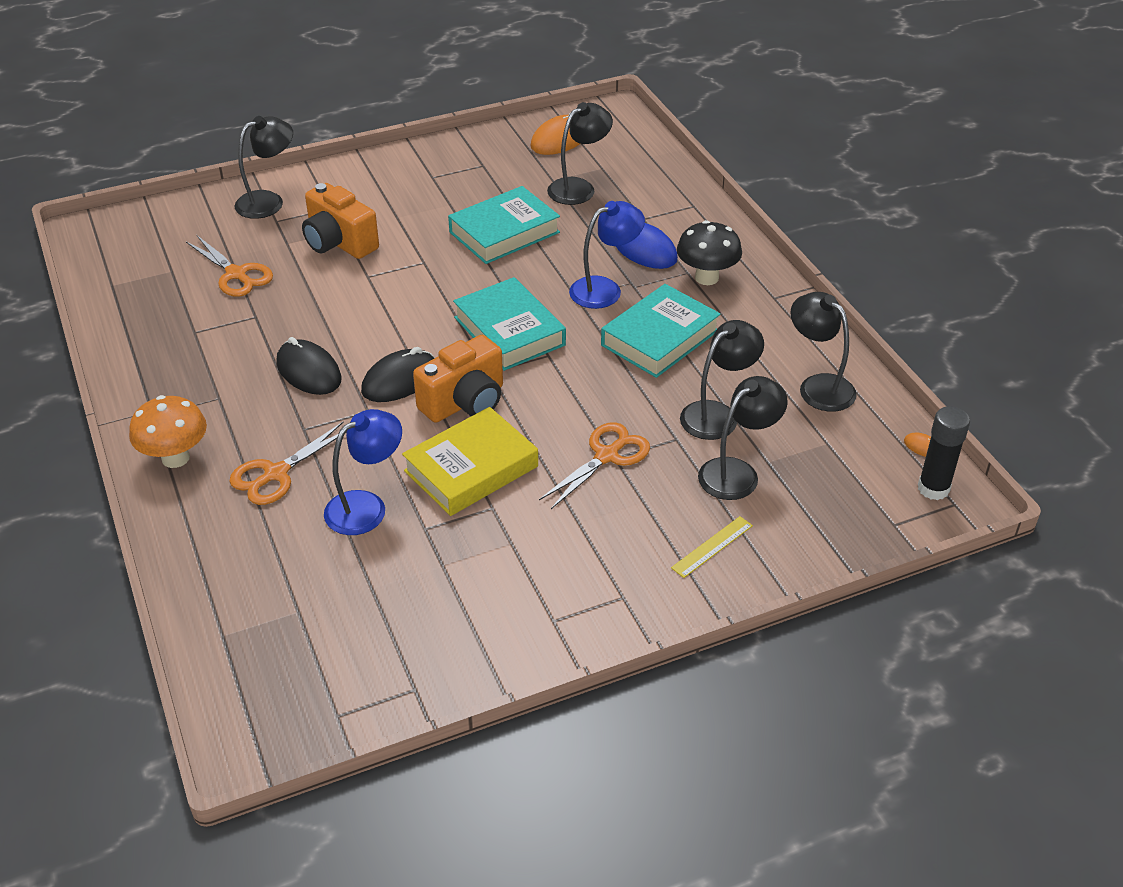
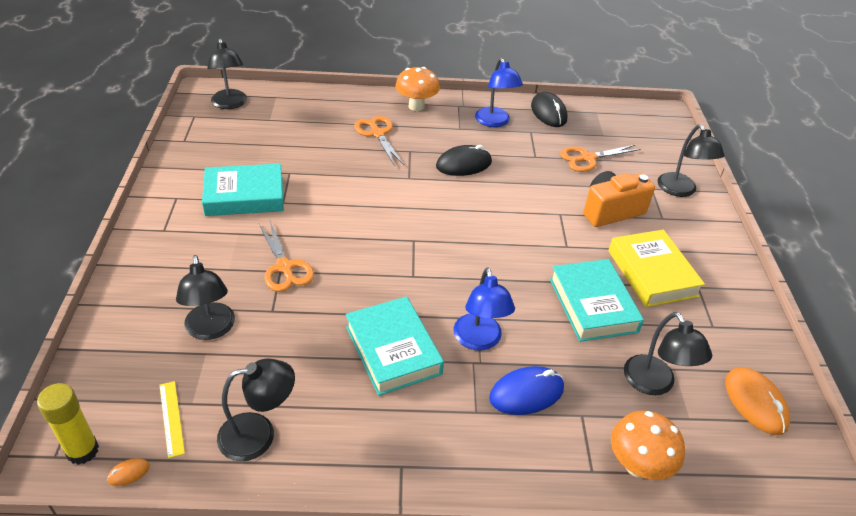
camera: 110 degrees right, 0 degrees up
(366, 506) = (325, 157): blue lamp -> blue lamp (495, 122)
(400, 380) = (430, 198): black mouse -> black mouse (548, 113)
(465, 402) = (388, 219): orange camera -> none
(471, 469) = (323, 204): yellow book -> yellow book (652, 273)
(509, 331) = (454, 265): turquoise book -> turquoise book (244, 196)
(670, 186) = (637, 466): none -> orange mushroom
(706, 278) = (460, 423): black mushroom -> none
(712, 547) = (160, 285): yellow ruler -> yellow ruler (171, 418)
(717, 414) = (278, 346): black lamp -> black lamp (230, 104)
(933, 488) = (82, 451): black glue stick -> yellow glue stick

